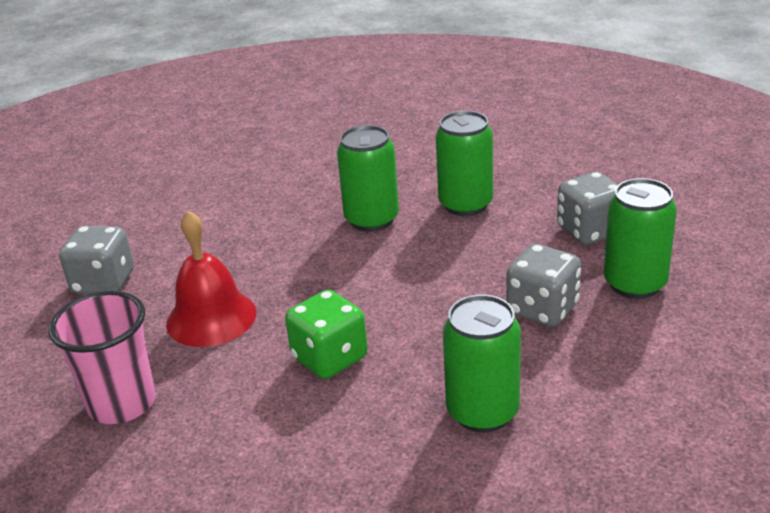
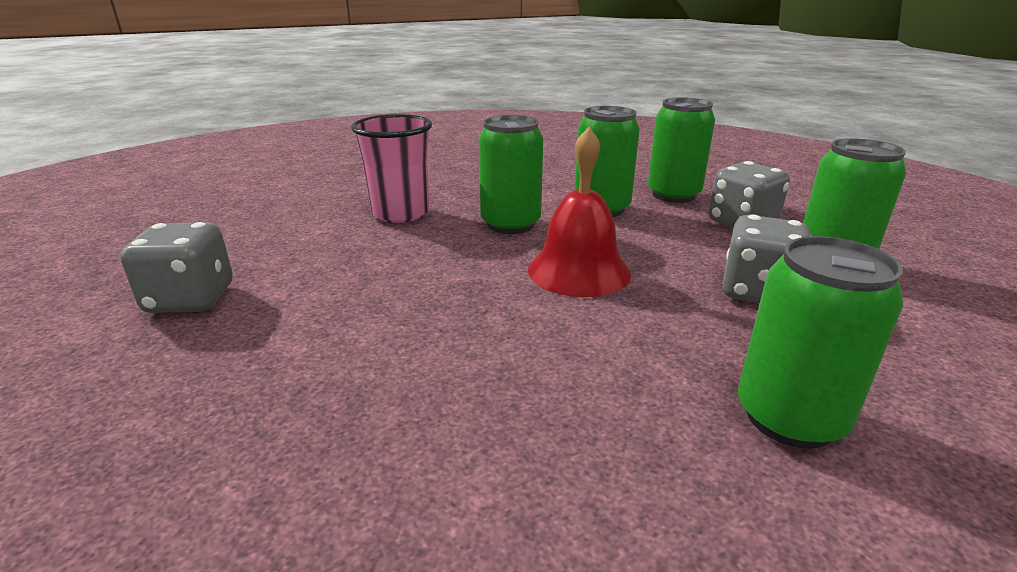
camera: 15 degrees left, 5 degrees down
(122, 403) = (223, 462): pink cup -> pink cup (400, 213)
(211, 318) = (349, 329): red bell -> red bell (579, 271)
(330, 358) = (534, 365): green dice -> none
(549, 189) = (673, 195): none -> green can

